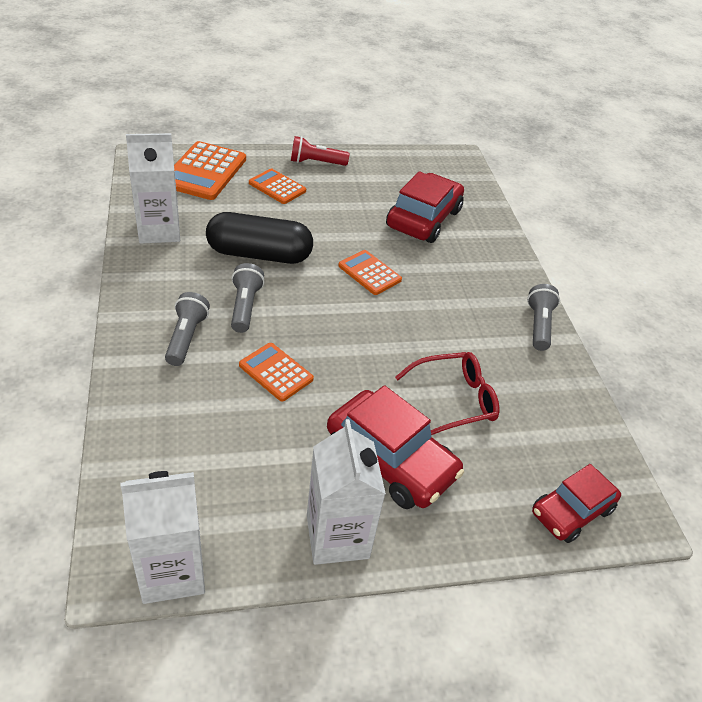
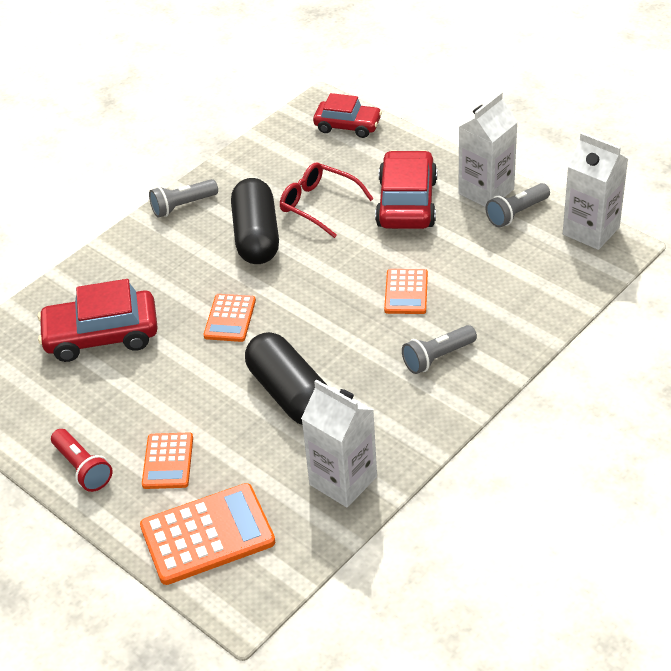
camera: 120 degrees left, 0 degrees up
(245, 307) = (364, 354): grey flashlight -> grey flashlight (516, 213)
(451, 339) = (256, 236): none -> black capsule

